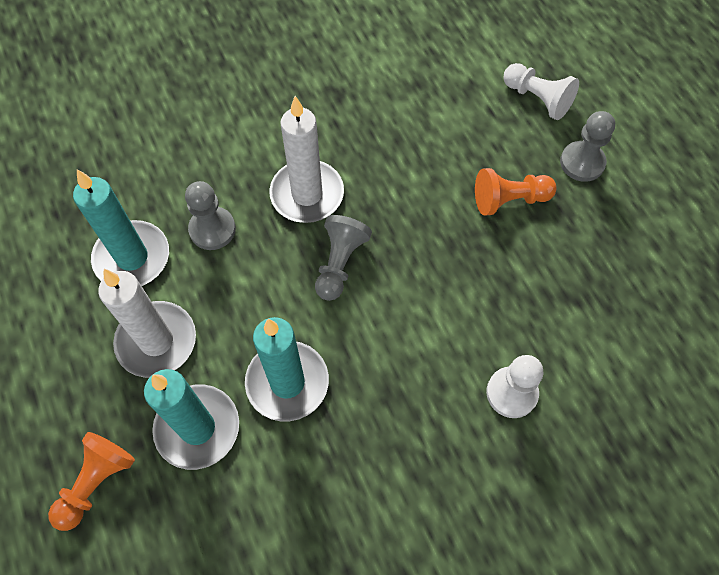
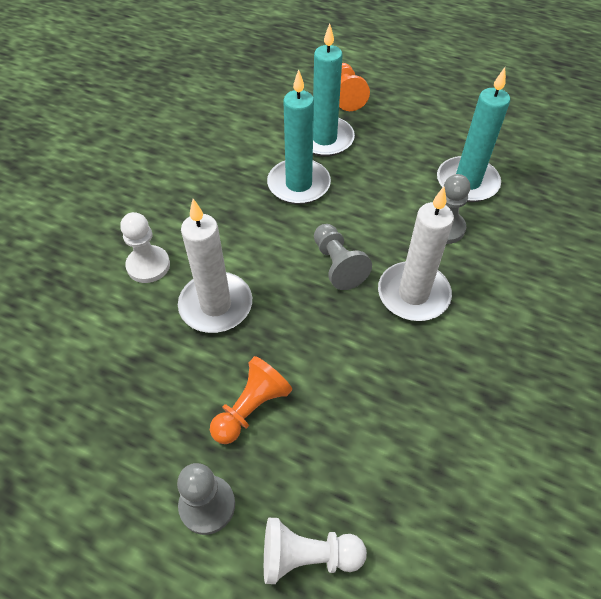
camera: 140 degrees right, 10 degrees down
(156, 341) = (395, 157): white candle -> white candle (216, 305)

